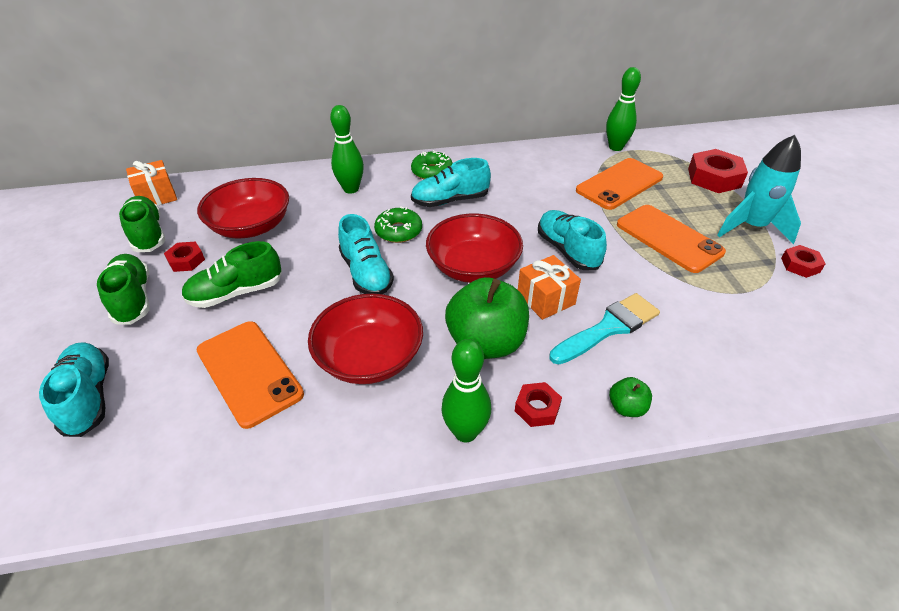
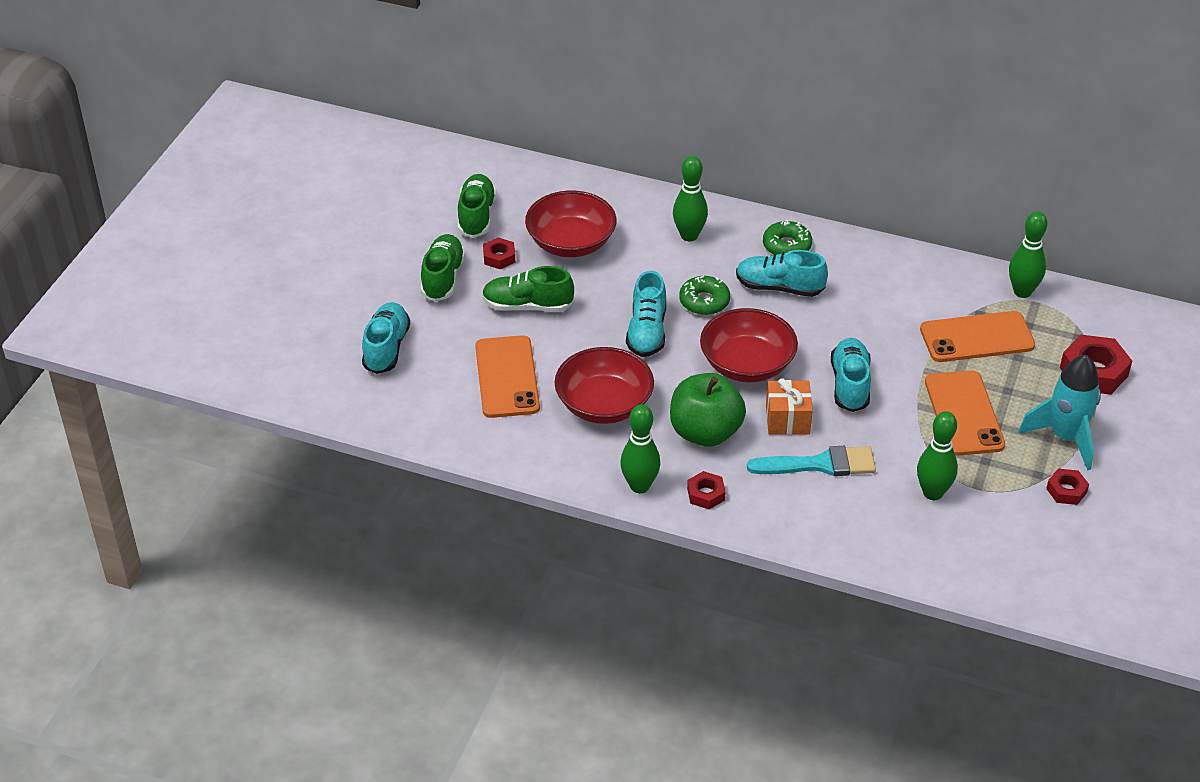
camera: 30 degrees right, 0 degrees up
(157, 196) = (499, 173): orange gift -> none
(626, 407) = (775, 523): green apple -> none
(717, 311) = (933, 493): none -> green bowling pin

